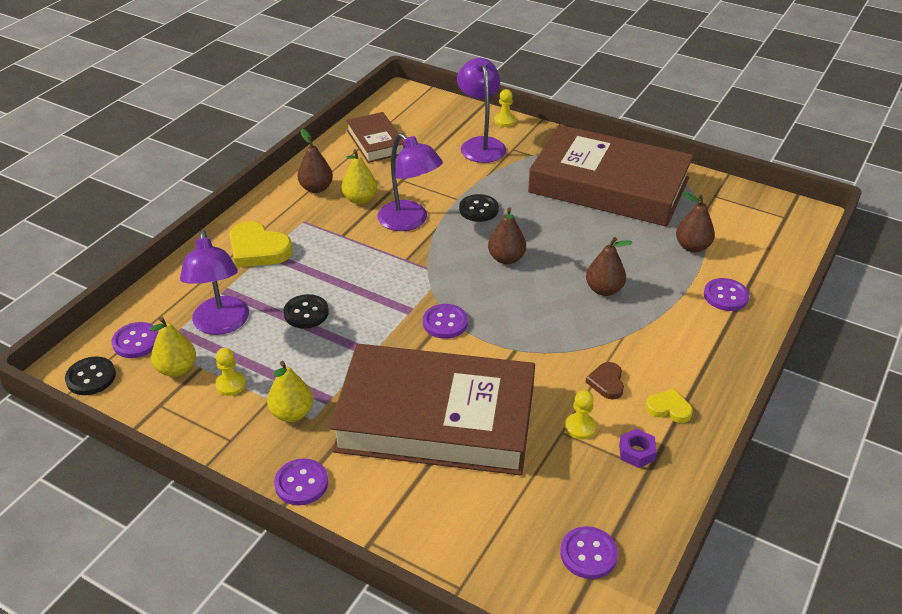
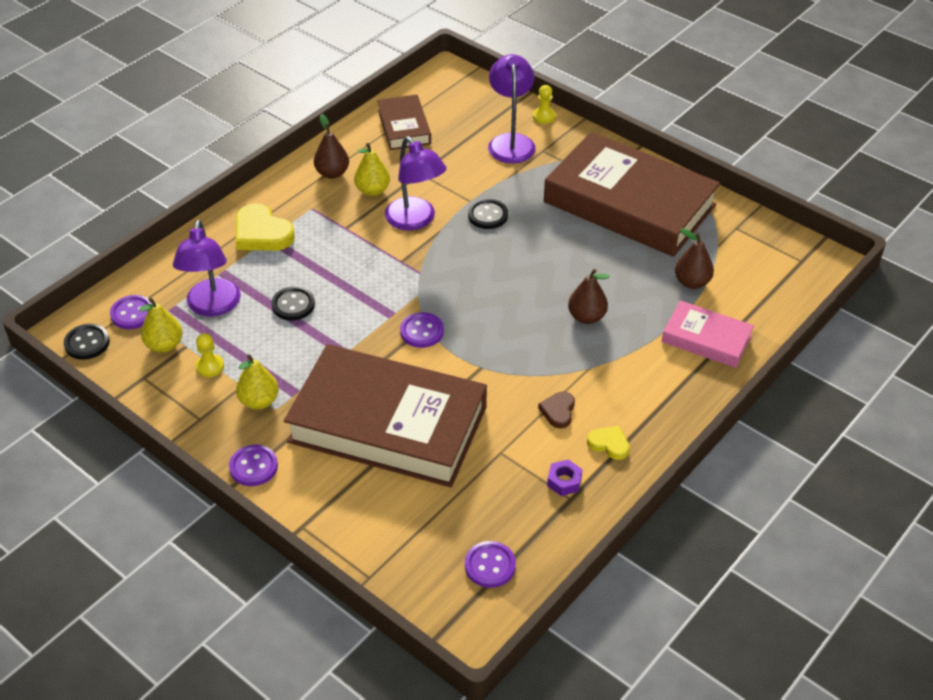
camera: 10 degrees right, 5 degrees up
(506, 258) = (500, 272): brown pear -> none
(580, 427) = (519, 450): yellow pawn -> none
(725, 296) = (706, 339): purple button -> pink book

